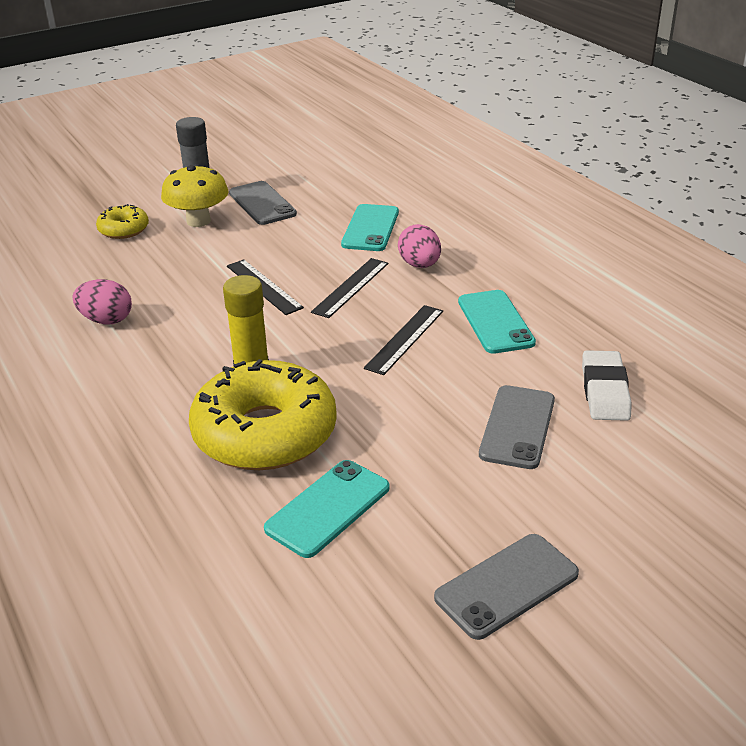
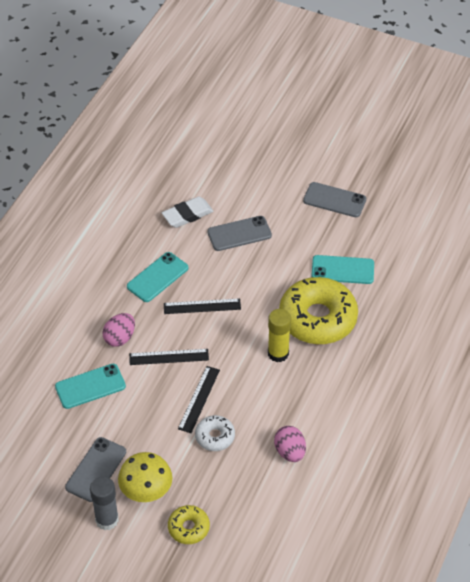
camera: 125 degrees left, 15 degrees up
(200, 279) = (215, 436): none -> white donut

